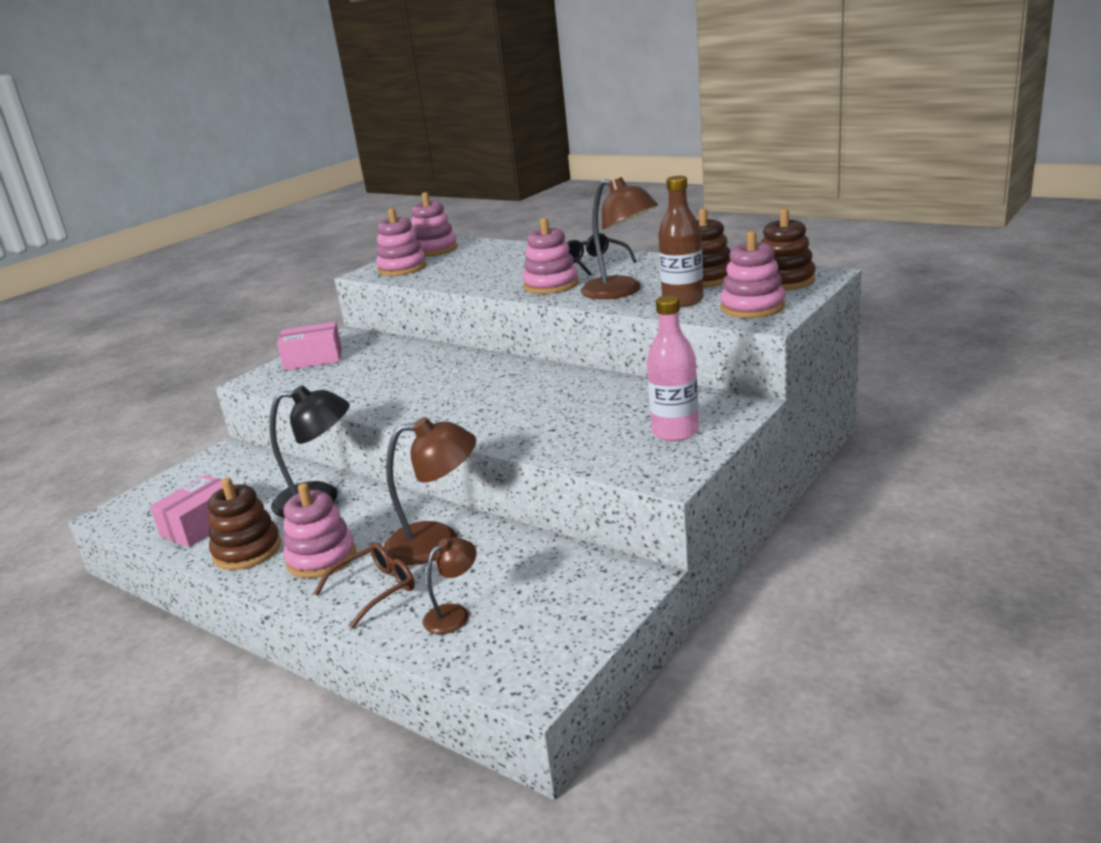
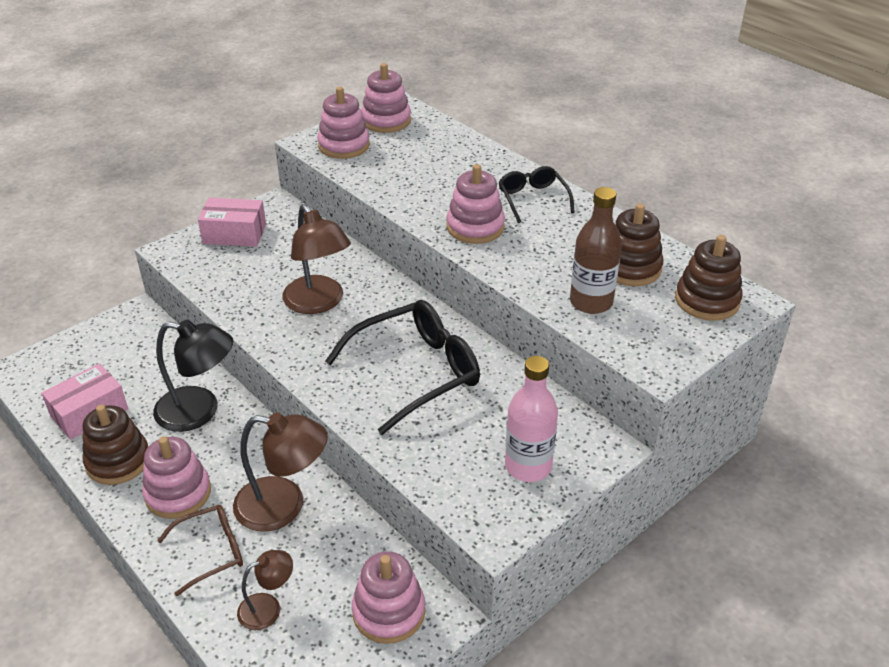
camera: 10 degrees right, 15 degrees up
(535, 401) = (416, 372): none -> black glasses
(621, 291) = (538, 263): brown lamp -> brown lamp (318, 303)
(752, 307) = (654, 338): pink stacking toy -> pink stacking toy (388, 612)

